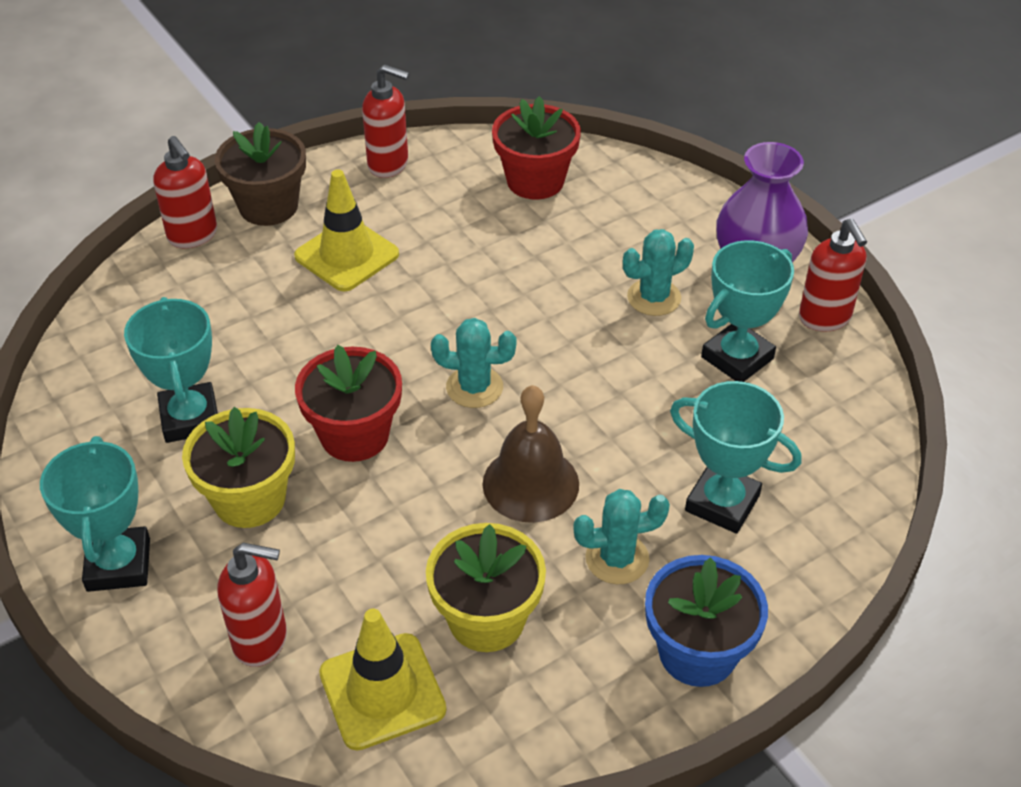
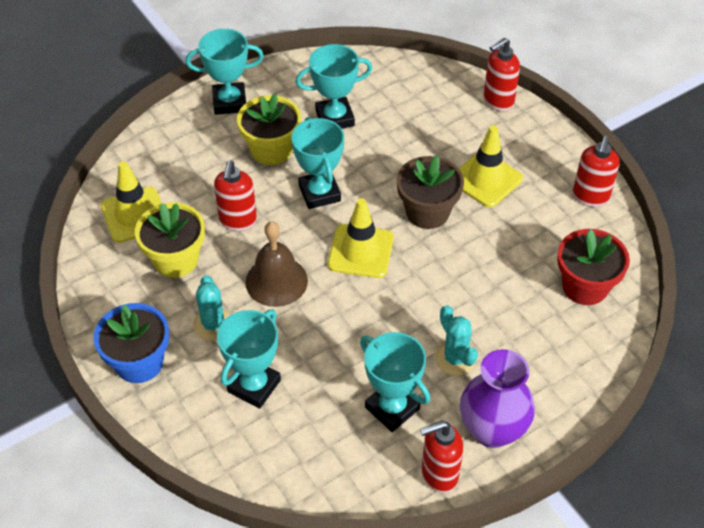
camera: 90 degrees right, 5 degrees up
(261, 640) = (174, 163): red soap dispenser -> red soap dispenser (238, 221)
(268, 206) = (533, 135): brown flower pot -> brown flower pot (427, 212)
(354, 435) = (319, 193): red flower pot -> turquoise trophy
(474, 387) = (360, 251): turquoise cactus -> yellow traffic cone

